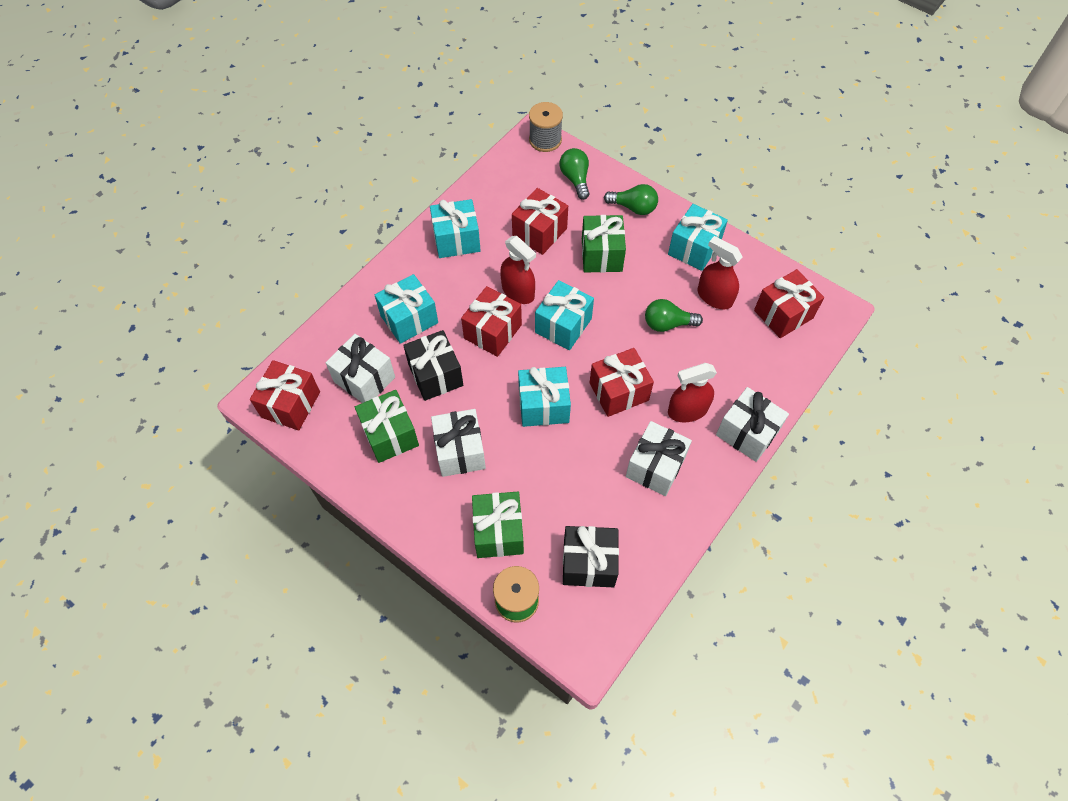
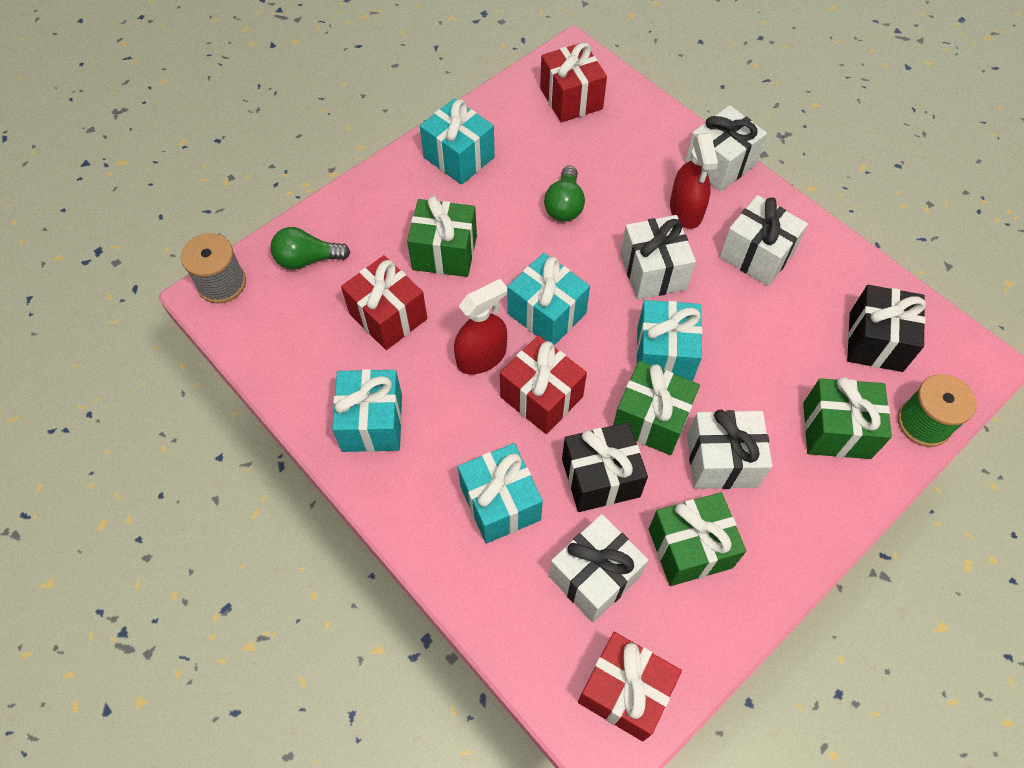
camera: 80 degrees left, 0 degrees up
(486, 402) = (651, 420): none -> green gift
(619, 391) = (653, 271): red gift -> white gift
(633, 207) = (377, 205): green light bulb -> none
(714, 297) = (535, 153): red spray bottle -> none

